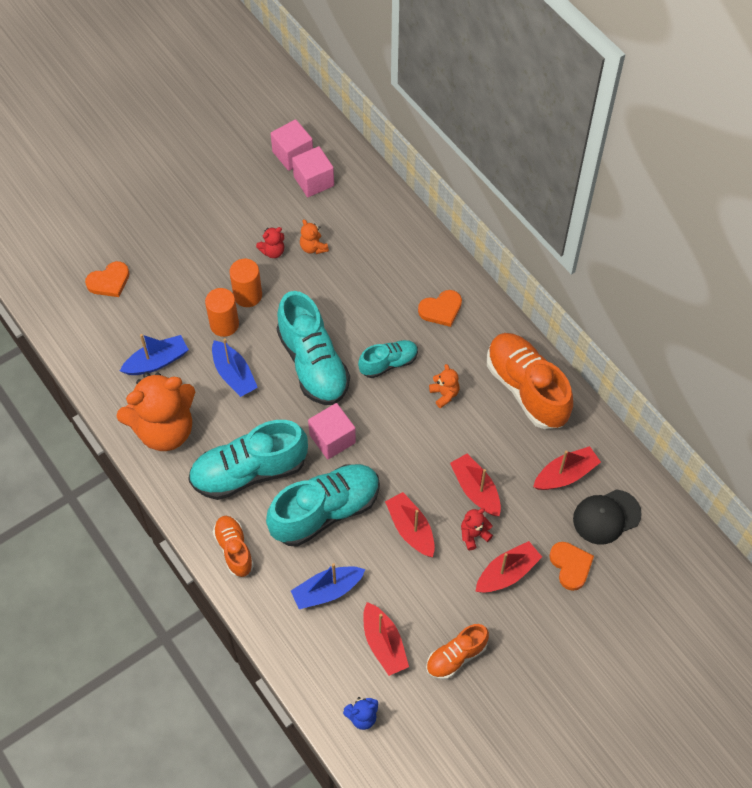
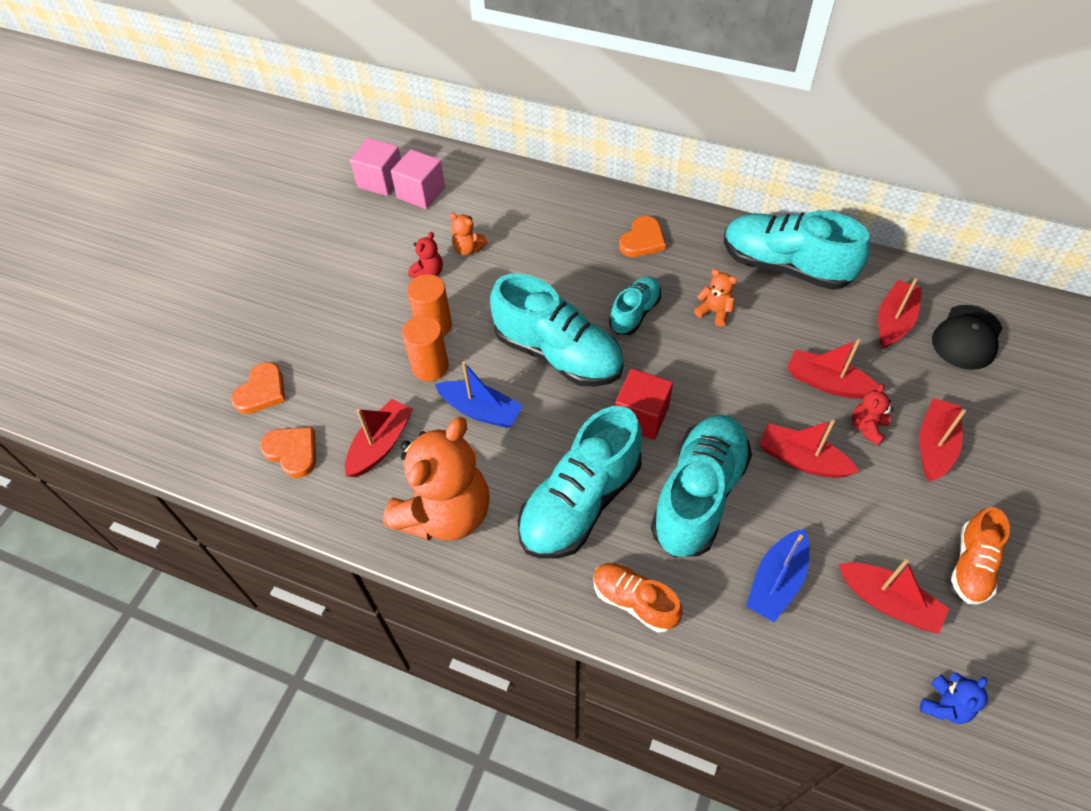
camera: 30 degrees left, 5 degrees down
(157, 362) = (380, 445): blue boat -> red boat
(332, 439) = (641, 416): pink cube -> red cube
(526, 389) = (785, 266): orange shoe -> turquoise shoe
(570, 566) = (983, 401): orange heart -> orange heart (292, 452)

